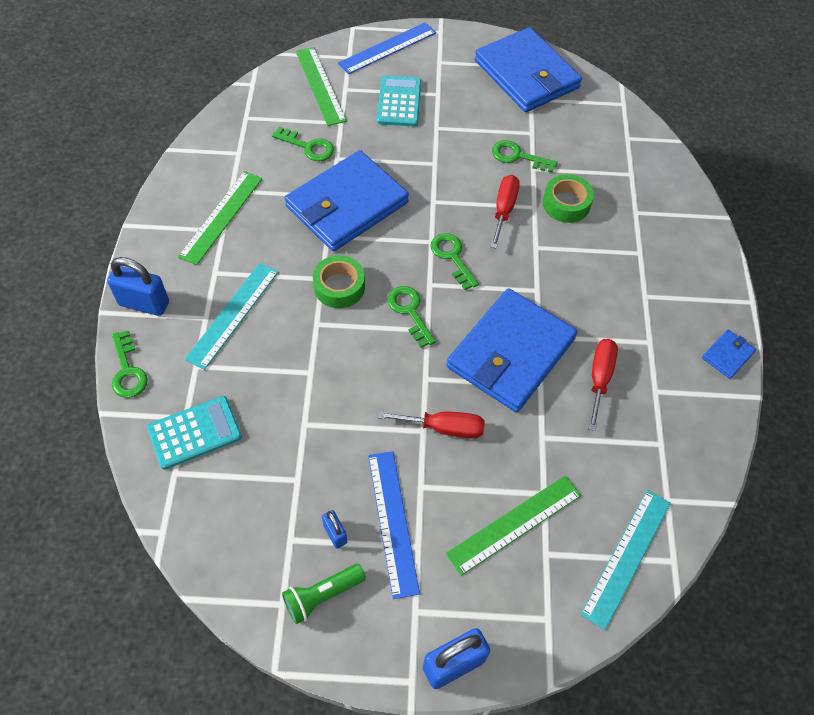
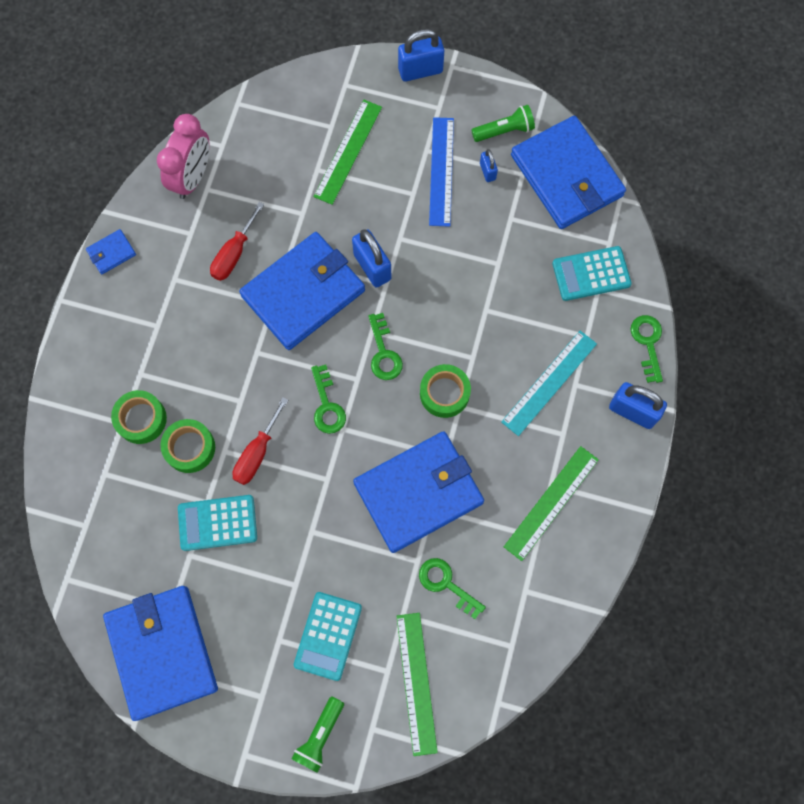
camera: 165 degrees left, 15 degrees up
(233, 549) = (567, 176): none -> blue wallet
(387, 48) = (320, 736): blue ruler -> green flashlight
(444, 428) = (382, 237): red screwdriver -> none
(445, 393) = (372, 267): none -> blue padlock
(514, 524) = (348, 151): green ruler -> green ruler turned 45 degrees counterclockwise
(518, 156) = (217, 522): green key -> turquoise calculator
(620, 217) = (141, 419): none -> green tape
(626, 557) = (272, 112): turquoise ruler -> none
(683, 454) = (192, 177): none -> pink clock

